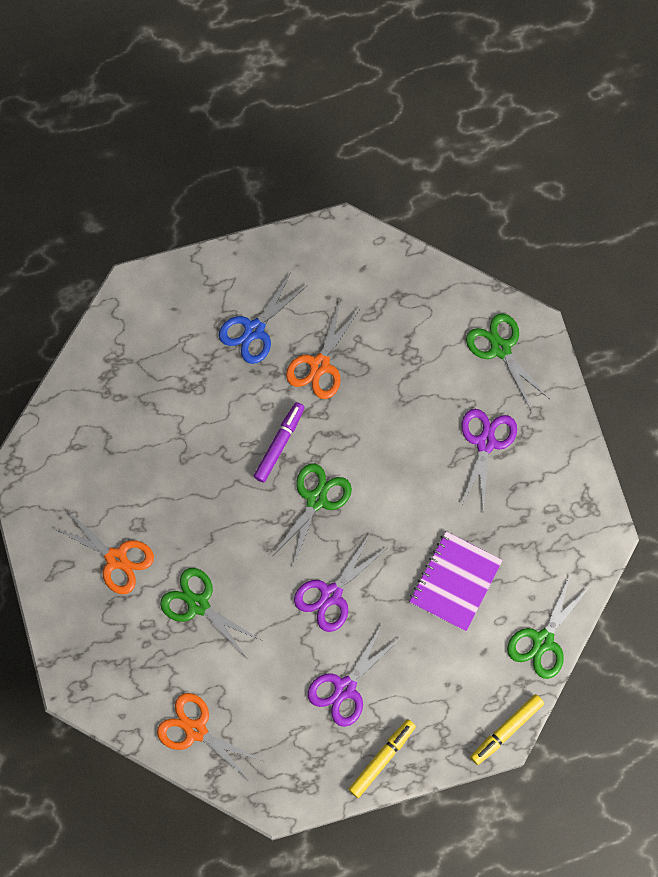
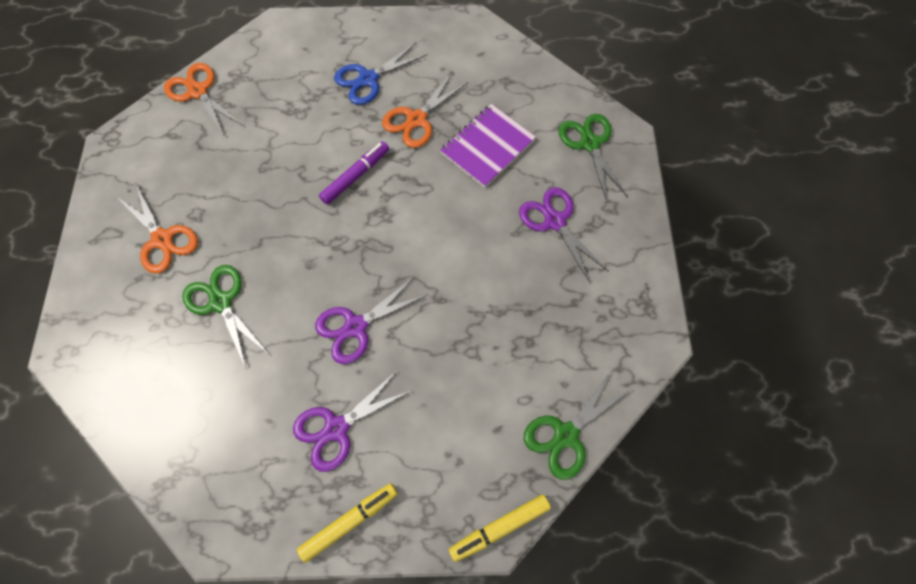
camera: 15 degrees right, 5 degrees down
(195, 730) = (163, 430): orange scissors -> orange scissors (197, 91)
(316, 499) = (373, 233): green scissors -> none
(455, 582) = (487, 347): purple notebook -> purple notebook (487, 147)
(485, 442) = (554, 221): purple scissors -> purple scissors turned 60 degrees counterclockwise

